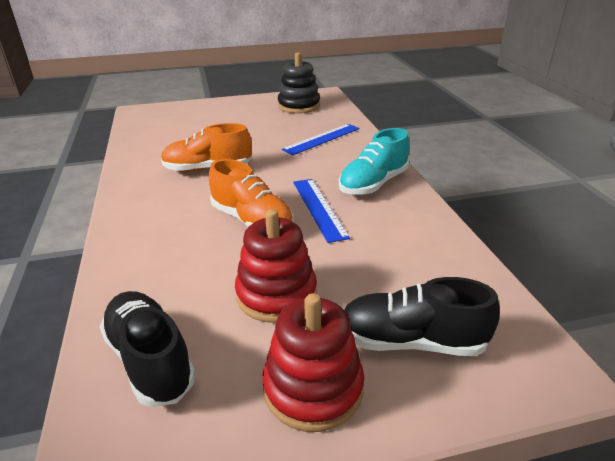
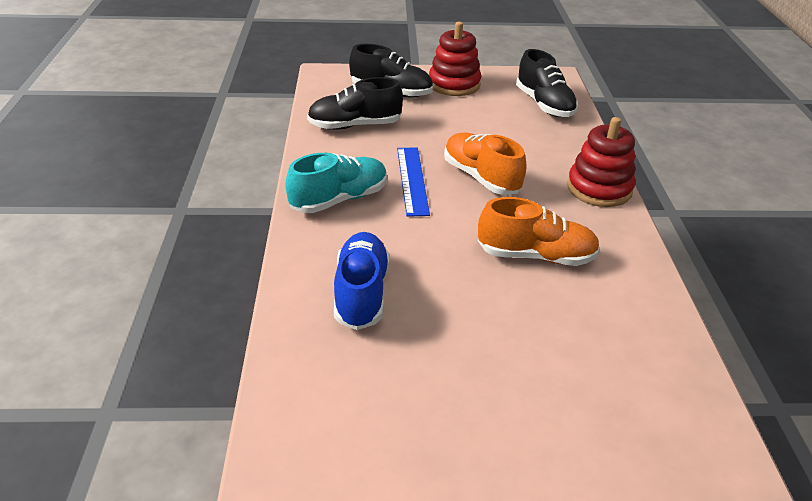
camera: 170 degrees left, 5 degrees up
(276, 295) = (466, 122): red stacking toy -> red stacking toy (599, 189)
(299, 106) = (361, 422): black stacking toy -> none
(322, 139) = (361, 293): blue ruler -> blue shoe
(417, 262) = (355, 126): none -> black shoe

